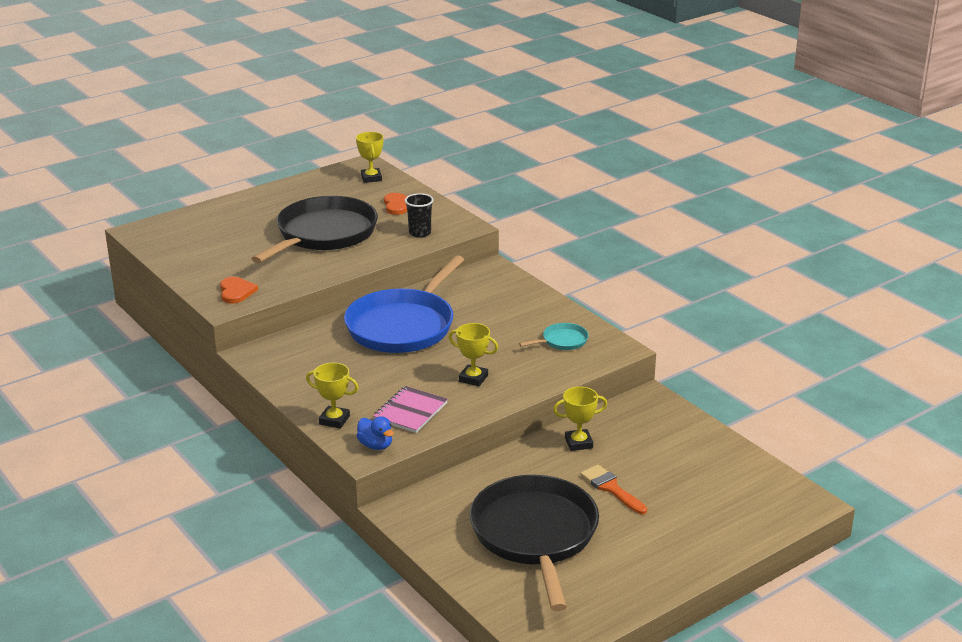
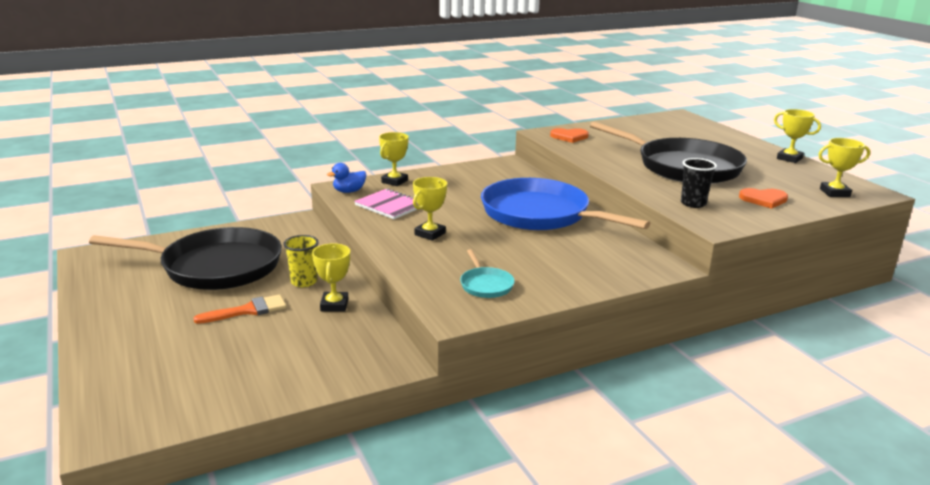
camera: 100 degrees right, 5 degrees down
(284, 187) = (789, 158): none -> yellow trophy
(543, 470) = (304, 282): none -> yellow cup

